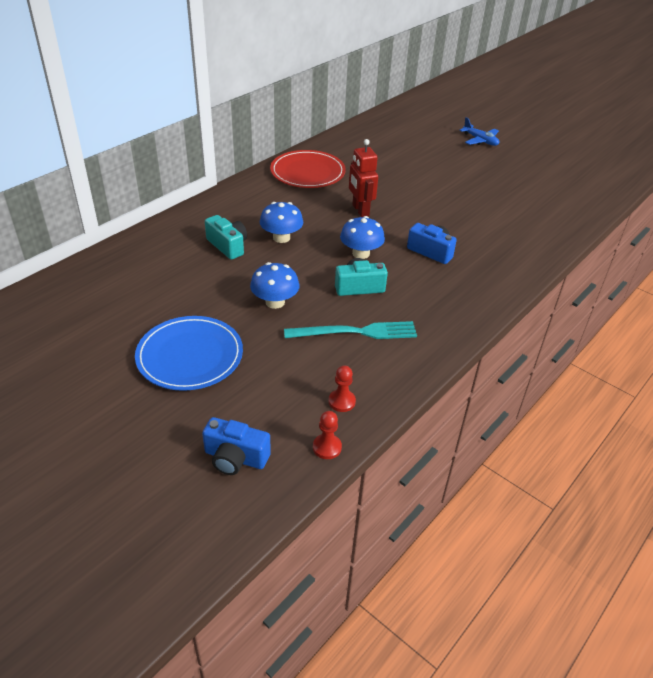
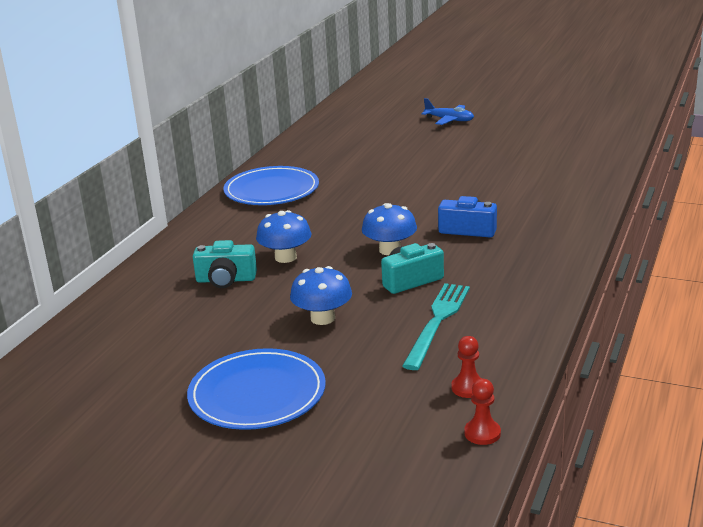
camera: 15 degrees left, 15 degrees down
(228, 246) = (226, 280): turquoise camera -> turquoise camera turned 150 degrees clockwise
(235, 458) = (384, 473): blue camera -> none
(307, 172) = (271, 190): red plate -> blue plate
(356, 332) = (437, 322): turquoise fork -> turquoise fork turned 45 degrees counterclockwise
(360, 210) = (360, 211): red robot -> none

